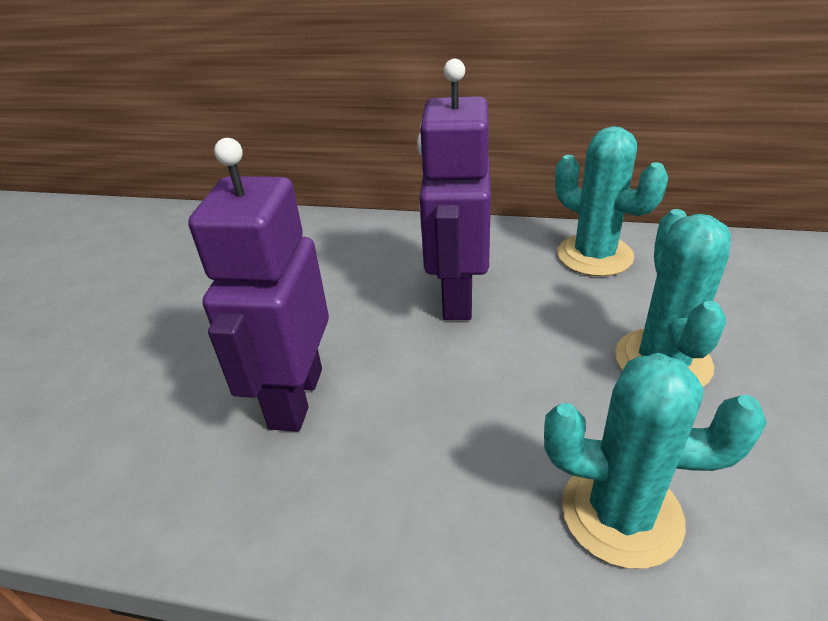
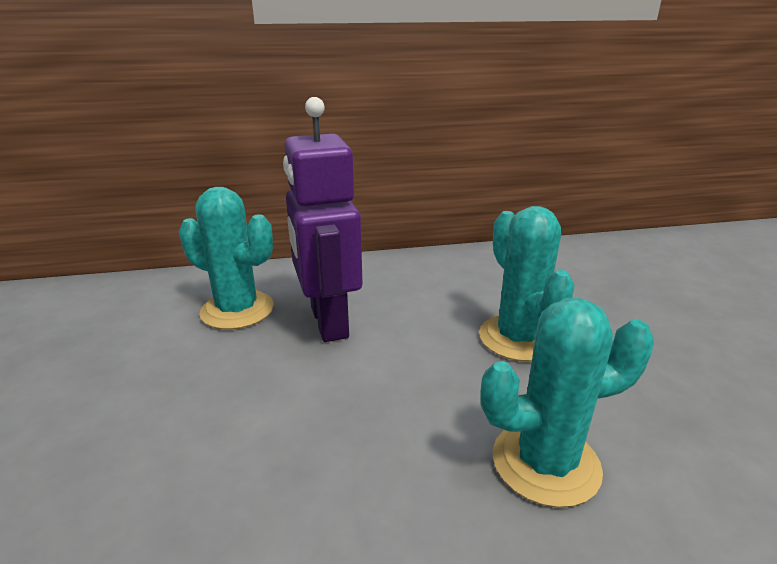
camera: 25 degrees left, 10 degrees down
(295, 398) = (196, 445): purple robot -> none
(594, 255) = (430, 271): turquoise cactus -> turquoise cactus (237, 310)

